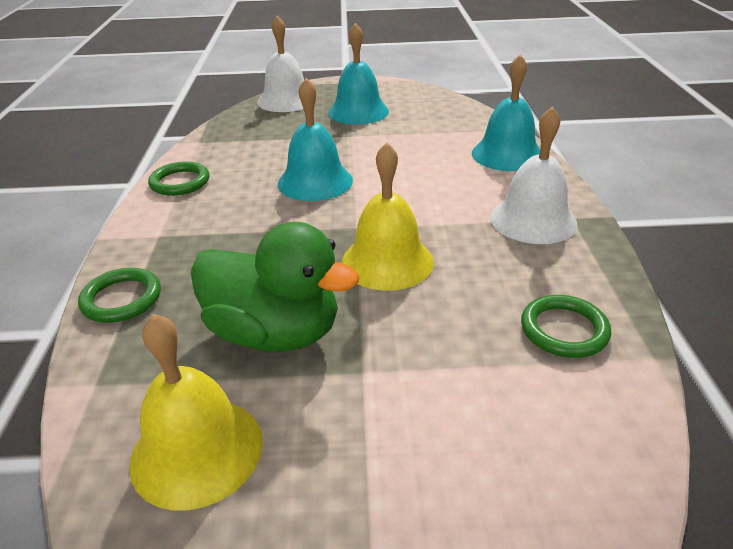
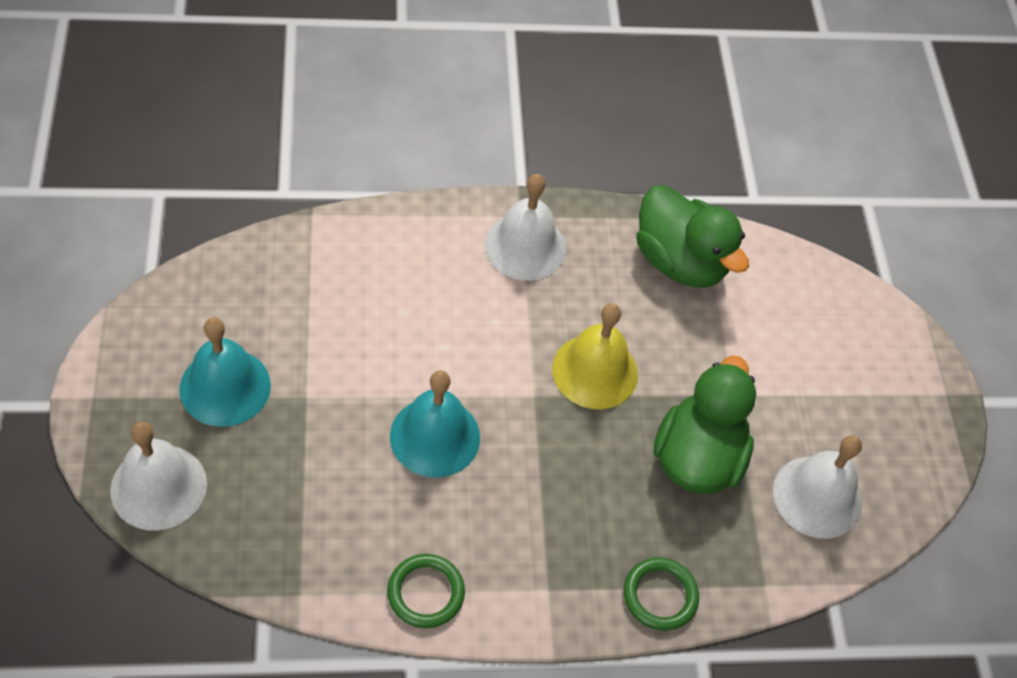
camera: 100 degrees left, 20 degrees up
(197, 450) = (817, 496): yellow bell -> white bell
(507, 154) = (383, 240): turquoise bell -> none
(564, 330) = (680, 262): green ring -> green duck

